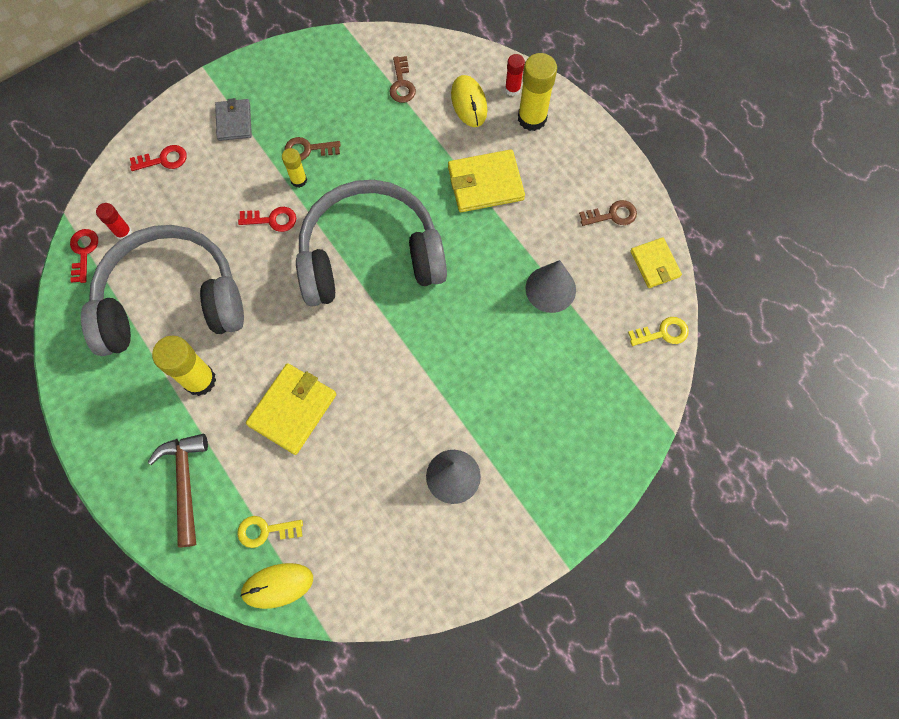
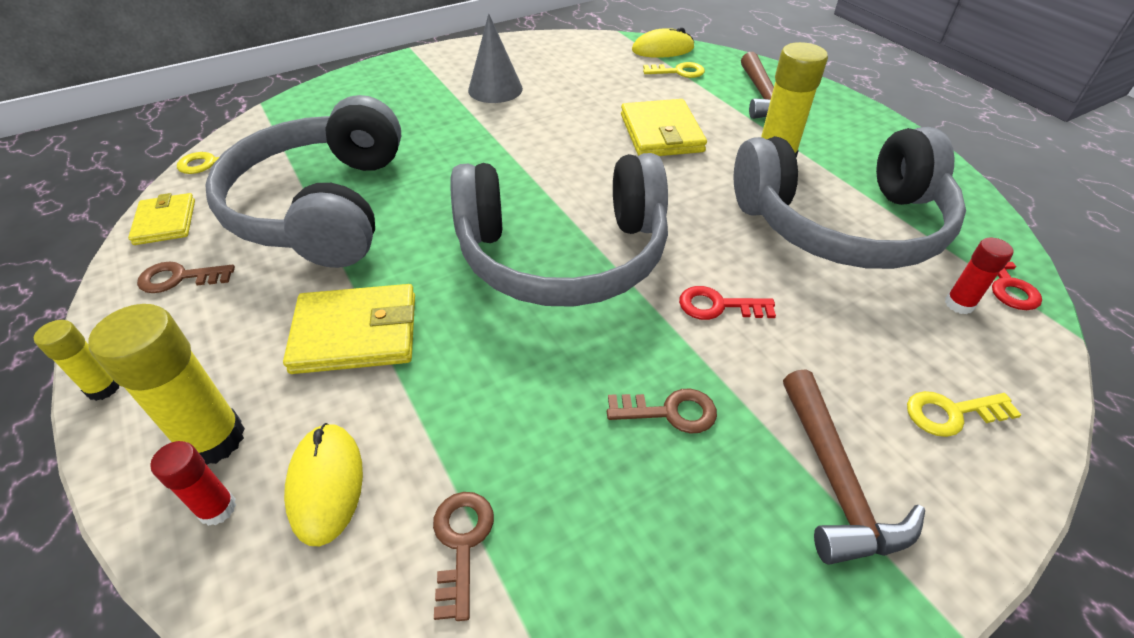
camera: 175 degrees left, 25 degrees down
(164, 159) = (951, 413): red key -> yellow key
(234, 121) = (835, 481): grey wallet -> brown hammer
(292, 410) = (661, 133): yellow wallet -> yellow wallet turned 45 degrees counterclockwise
(299, 180) = (681, 360): yellow glue stick -> yellow glue stick (103, 388)
(550, 289) = (322, 207): grey cone -> grey headphones

